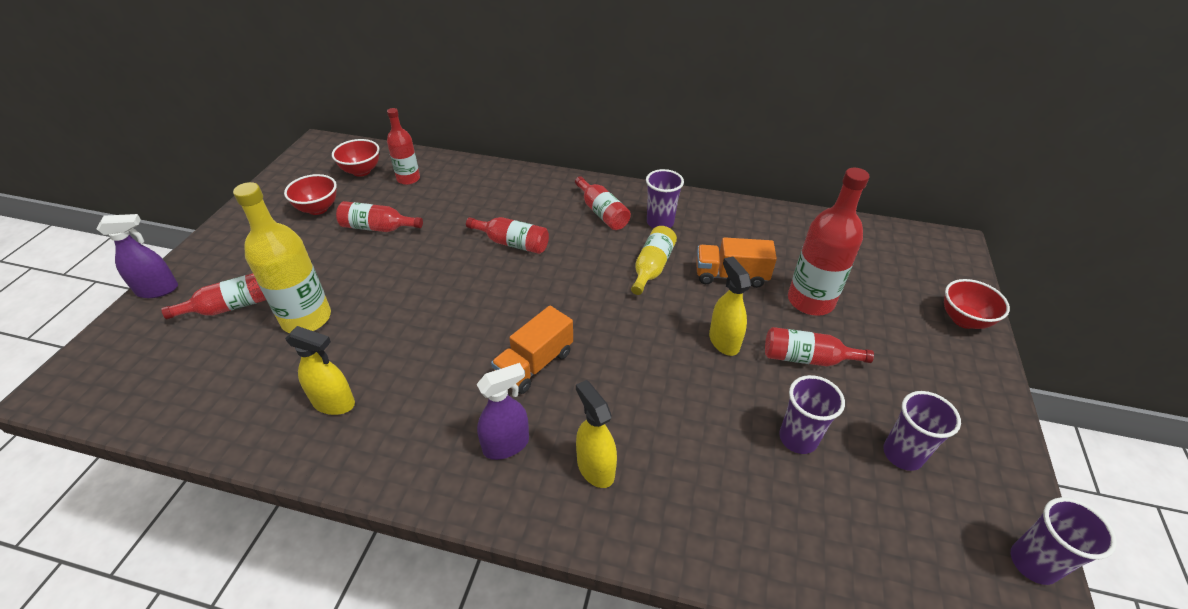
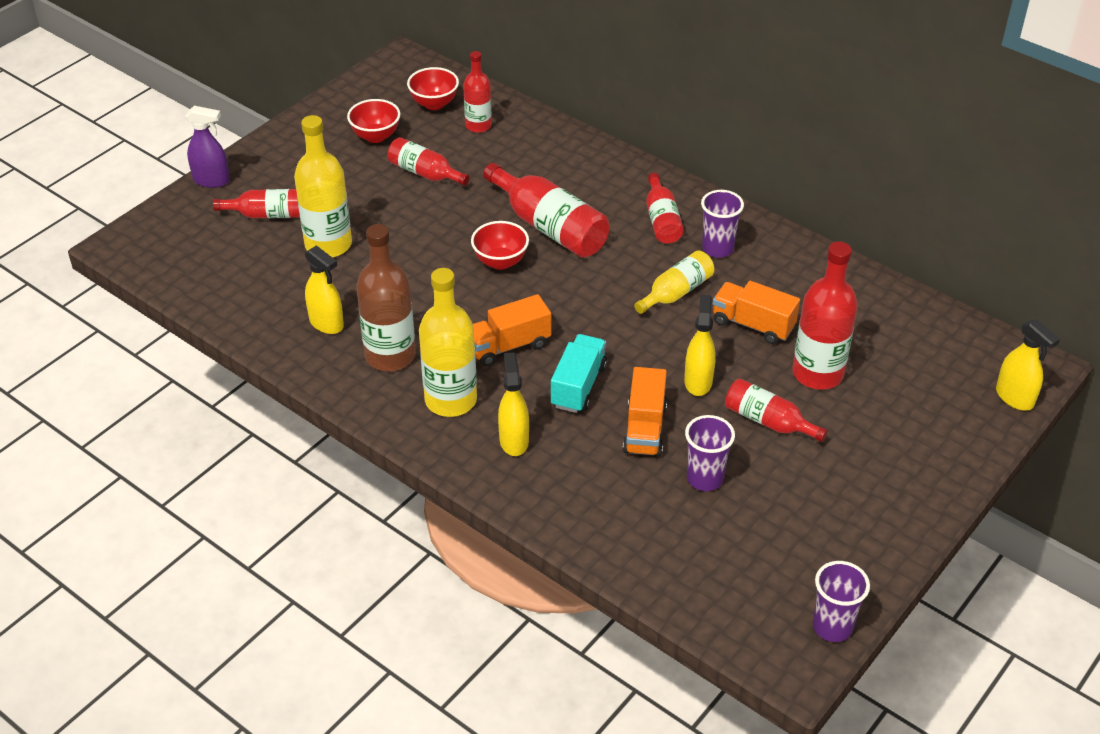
camera: 25 degrees right, 0 degrees up
(419, 416) = (390, 356): none -> brown bottle
(506, 445) = (451, 400): purple spray bottle -> yellow bottle
(512, 243) = (549, 227): red bottle -> red bottle, size x1.64
(623, 383) = (578, 386): none -> turquoise truck
(710, 406) = (644, 429): none -> orange truck
(902, 454) = (791, 521): purple cup -> none
(961, 273) = (1014, 398): none -> yellow spray bottle
(963, 320) = (968, 441): red bowl -> red bowl (500, 262)

